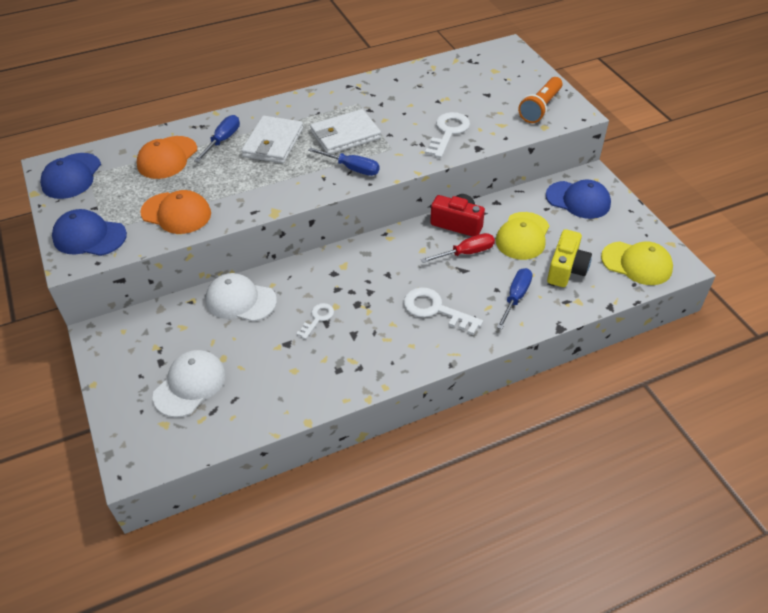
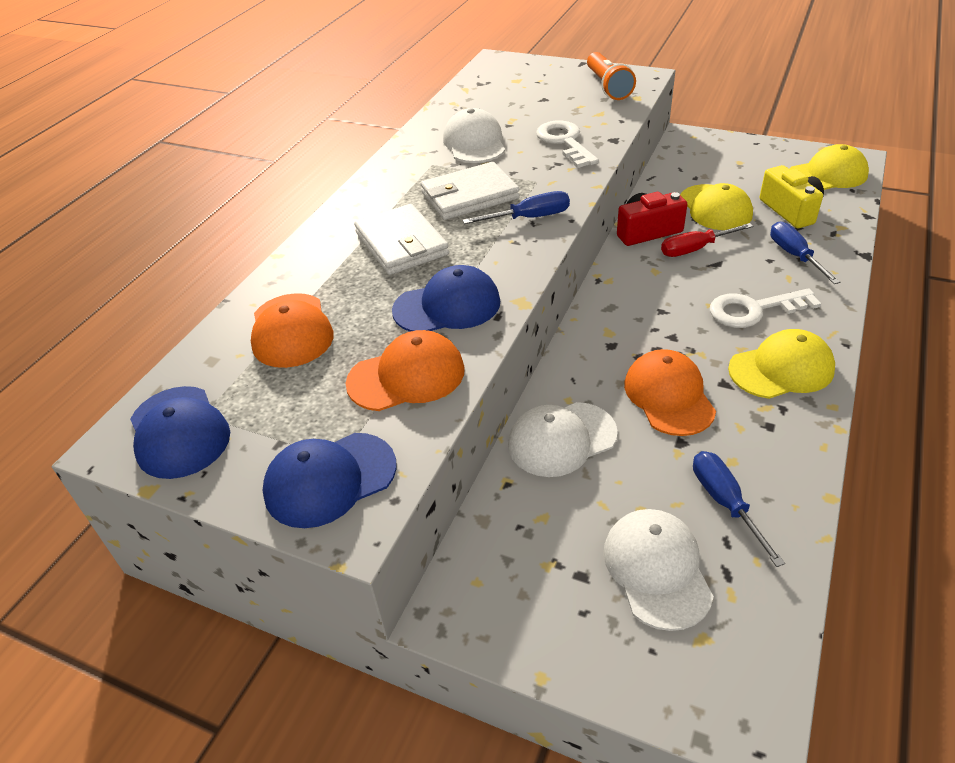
camera: 40 degrees left, 5 degrees down
(222, 140) = (335, 275): blue screwdriver -> blue screwdriver (725, 503)
(317, 319) = (669, 396): white key -> orange cap
(345, 135) = (469, 196): white wallet -> white wallet turned 45 degrees clockwise
(393, 349) = (781, 369): none -> yellow cap
(400, 102) = (474, 143): none -> white cap
(466, 253) = (695, 249): red screwdriver -> red screwdriver turned 135 degrees counterclockwise
(578, 200) = (707, 158): blue cap -> blue cap (447, 306)

